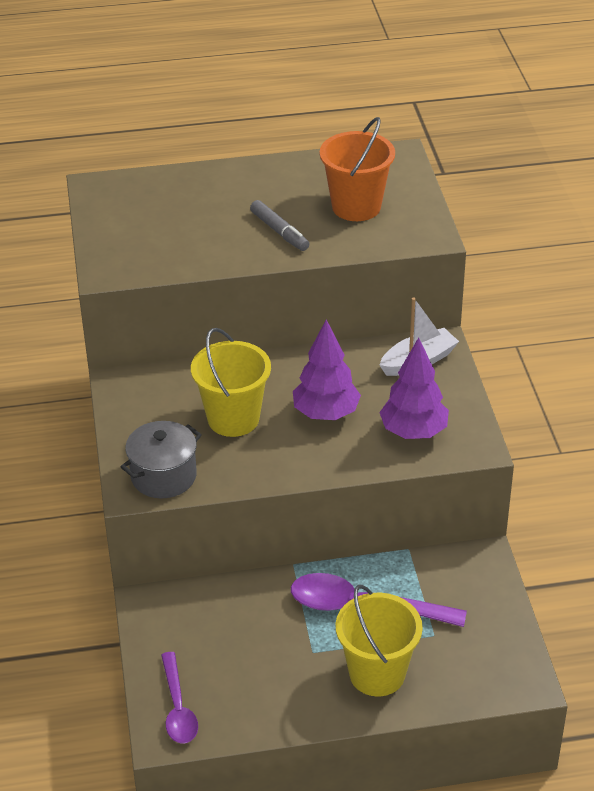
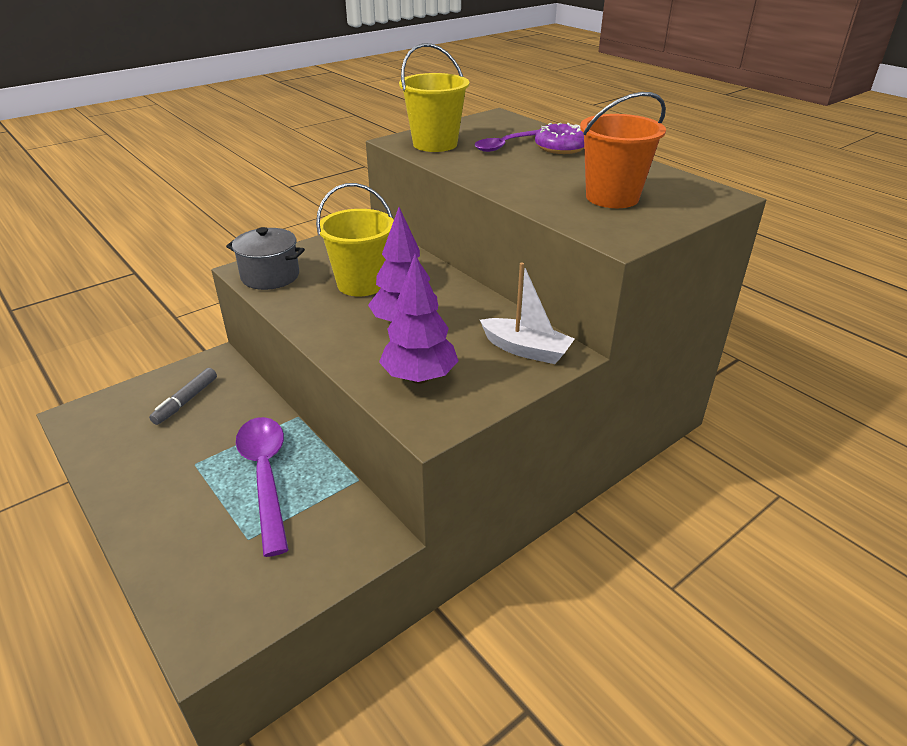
camera: 60 degrees right, 5 degrees down
(178, 707) = (106, 412): purple spoon -> purple spoon (505, 145)
(223, 185) = (561, 147): none -> purple donut
(279, 232) = (529, 178): grey marker -> grey marker (186, 401)
(377, 674) = (179, 515): yellow bucket -> yellow bucket (435, 144)

